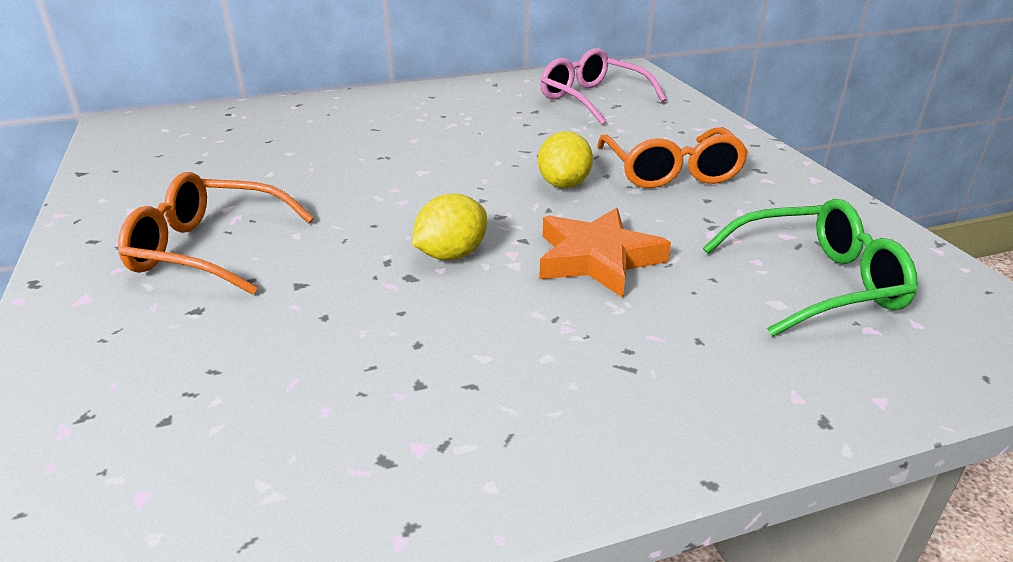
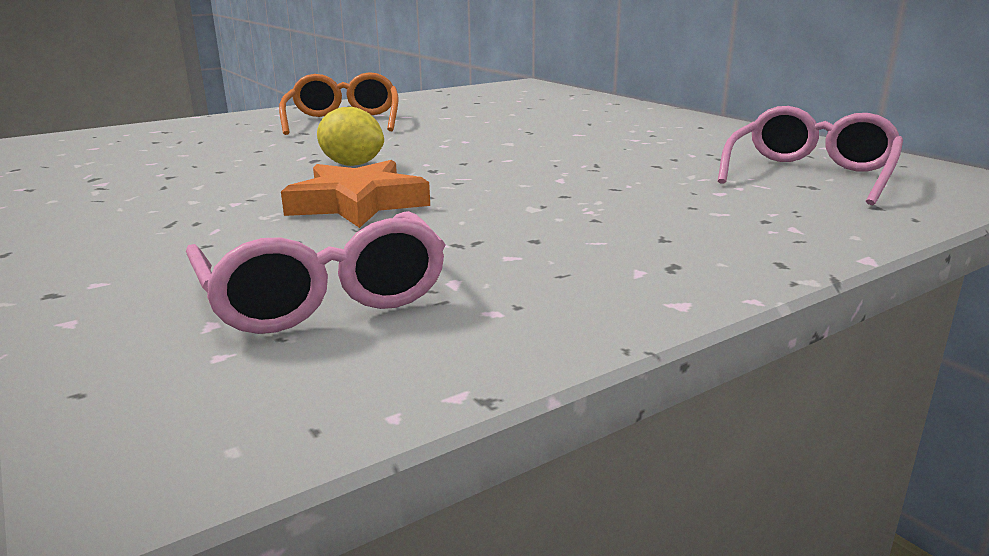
camera: 75 degrees right, 10 degrees down
(564, 184) = (521, 182): yellow lemon -> none
(671, 172) = (604, 220): orange glasses -> none
(817, 283) = (323, 296): green glasses -> pink glasses

